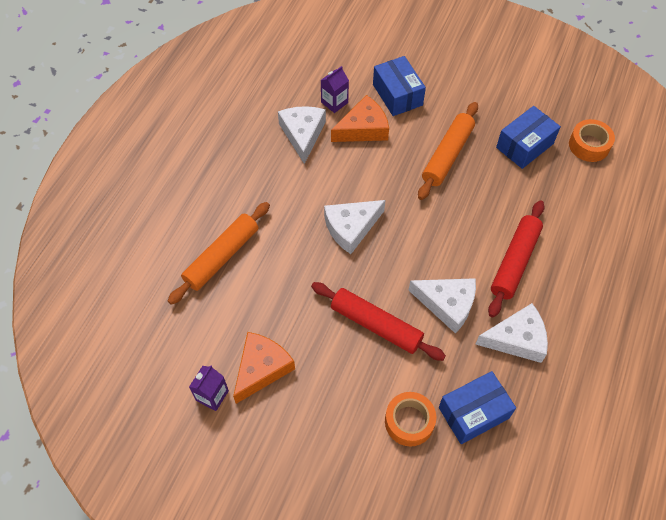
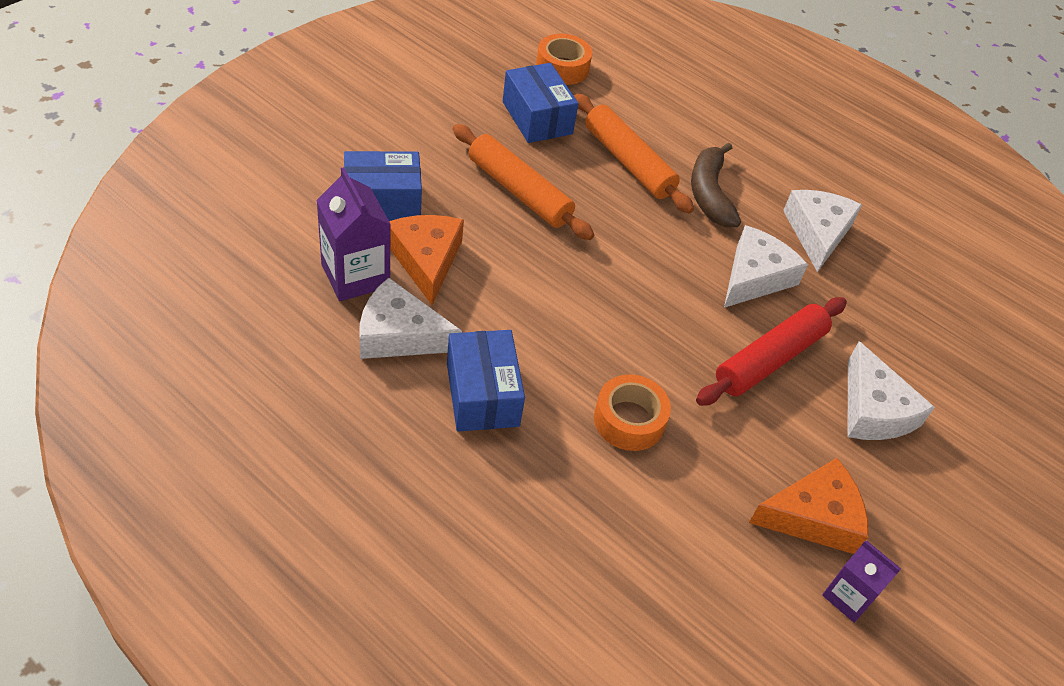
camera: 80 degrees left, 10 degrees down
(222, 257) = (599, 515): orange rolling pin -> orange rolling pin (628, 162)
(261, 368) = (813, 516): orange cheese -> orange cheese turned 120 degrees clockwise
(334, 102) = (355, 276): purple carton -> purple carton, size x1.60
(351, 228) = (602, 334): white cheese -> white cheese (873, 410)
(409, 422) = (914, 373): orange tape -> orange tape (629, 420)
(473, 413) = (909, 307): blue box -> blue box (482, 394)
(514, 262) = (709, 194): red rolling pin -> brown banana

